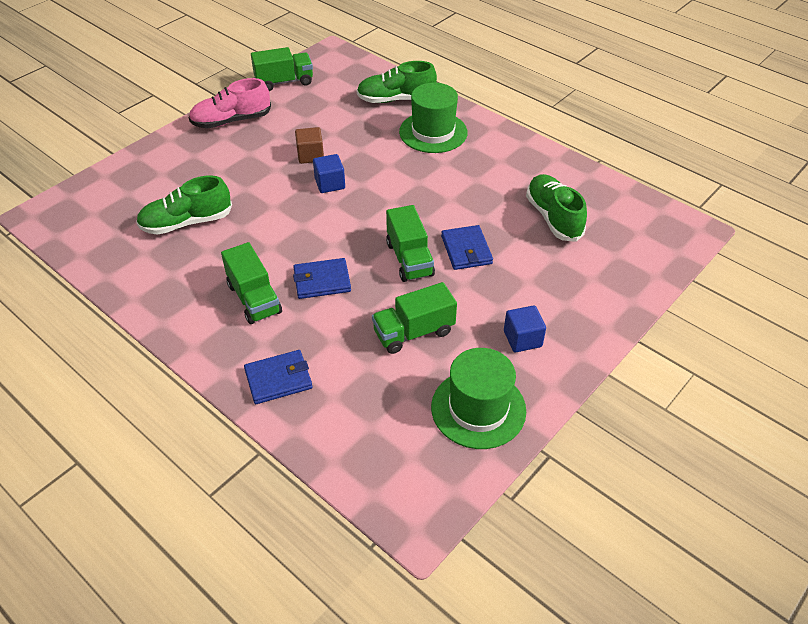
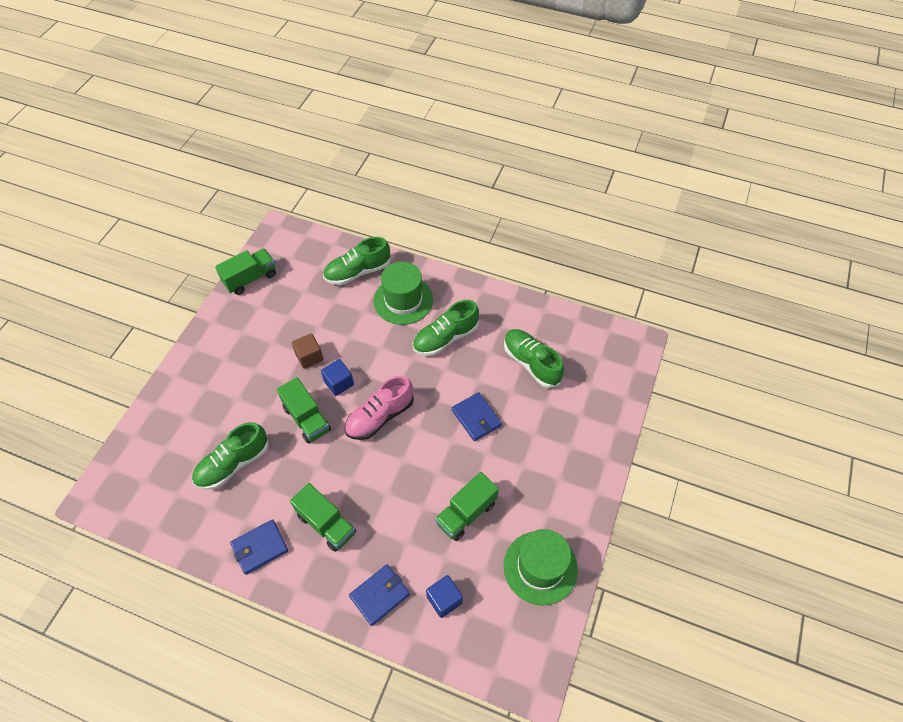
camera: 20 degrees left, 10 degrees up
(231, 121) = (222, 338): pink shoe -> pink shoe (380, 416)
(322, 281) = (374, 487): blue wallet -> blue wallet (260, 547)
(409, 259) = (435, 442): green truck -> green truck (307, 419)
(464, 173) = (445, 338): none -> green shoe
(522, 339) = (549, 491): blue cube -> blue cube (444, 599)

